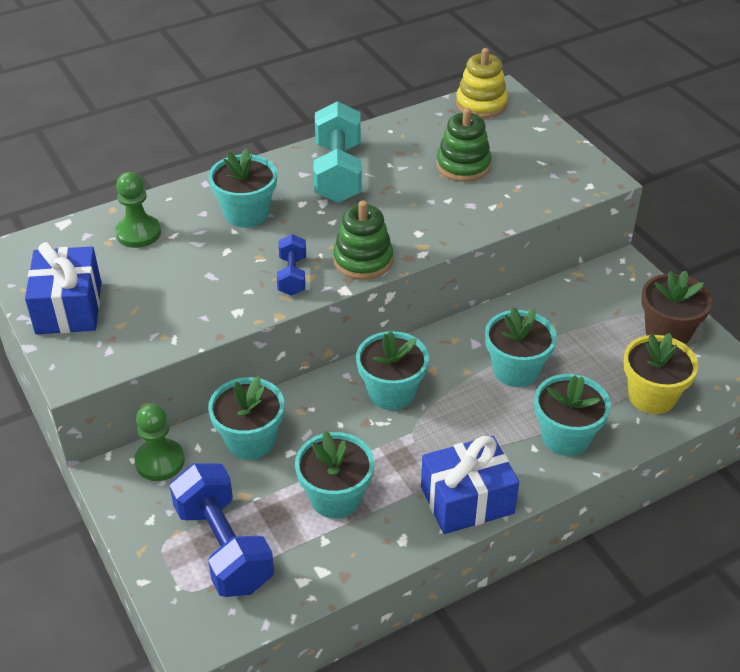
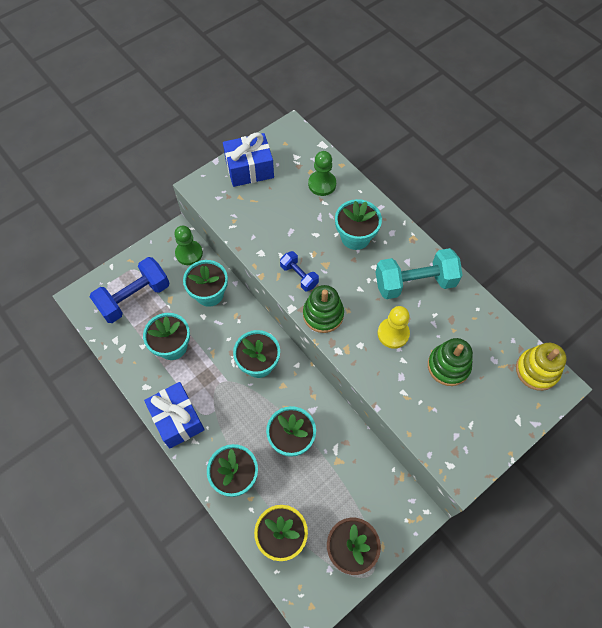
camera: 80 degrees right, 20 degrees up
(292, 276) = (299, 276): blue dumbbell -> blue dumbbell turned 60 degrees clockwise
(408, 202) = (393, 333): none -> yellow pawn

